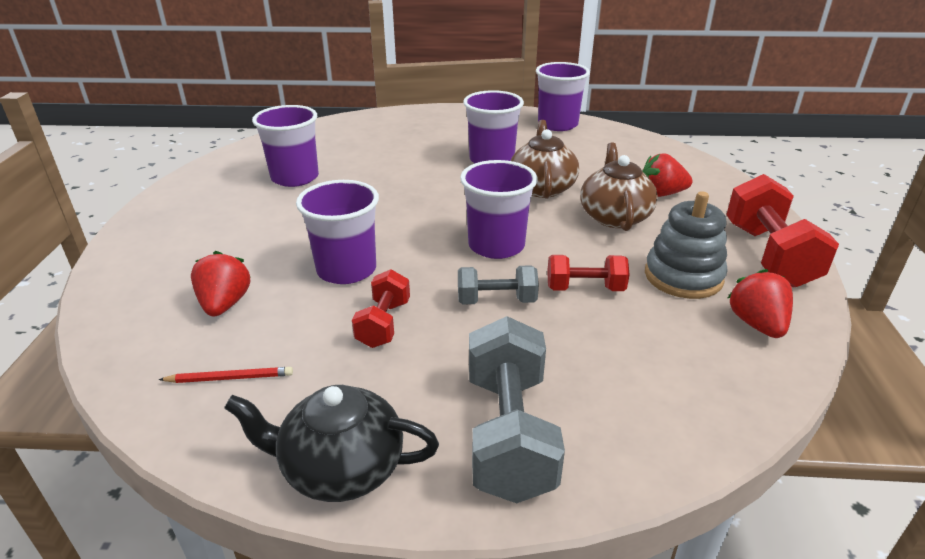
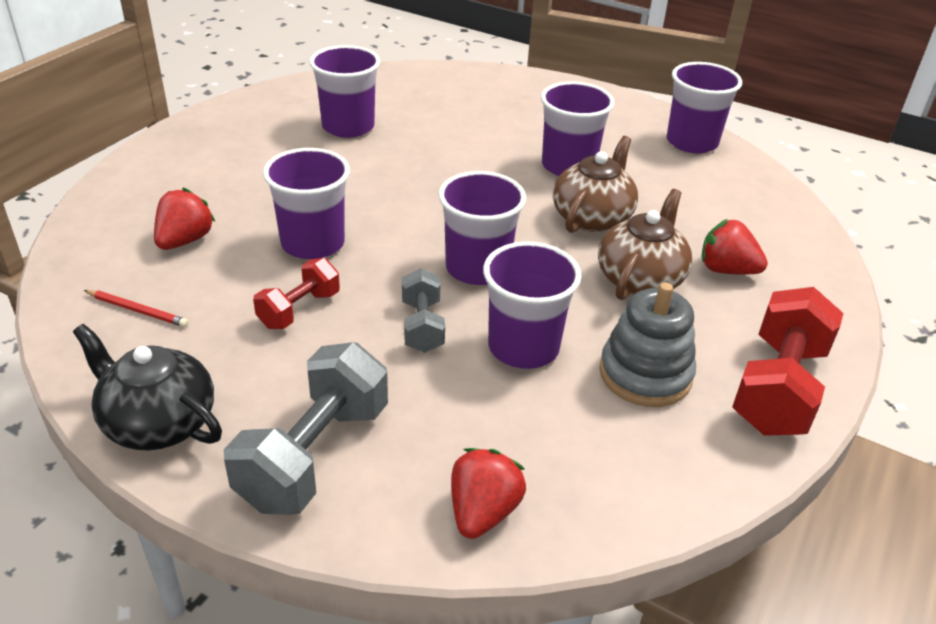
camera: 25 degrees right, 5 degrees up
(496, 300) = (422, 326): grey dumbbell -> grey dumbbell turned 60 degrees clockwise
(585, 288) = (523, 347): red dumbbell -> purple cup
(756, 324) = (671, 457): red strawberry -> red strawberry (483, 512)

